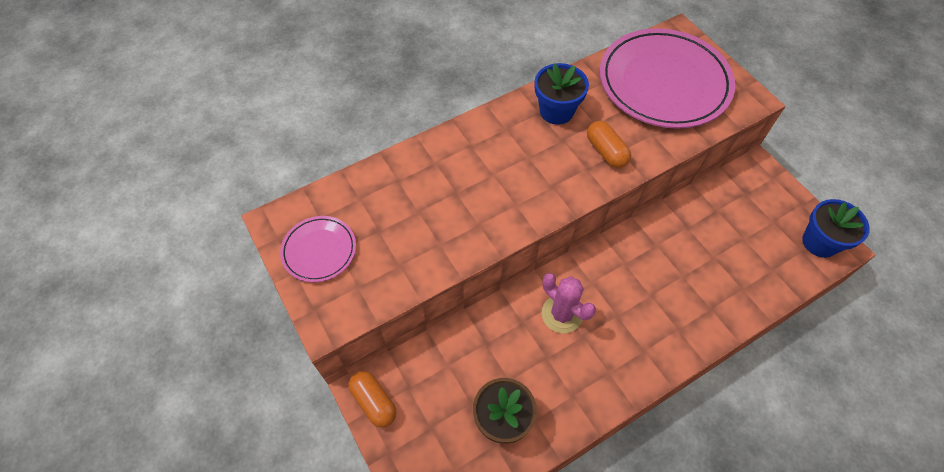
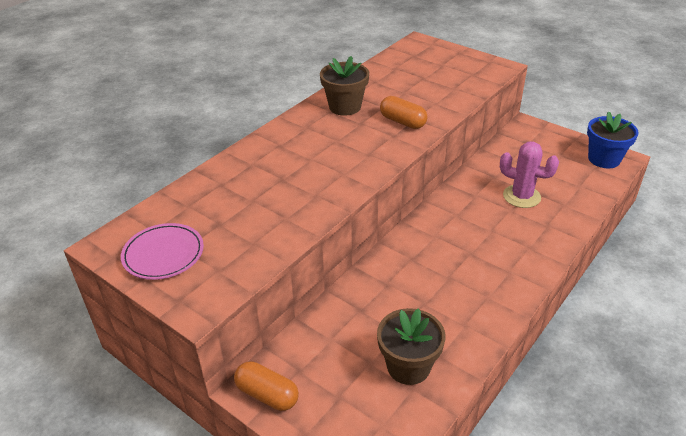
camera: 20 degrees left, 20 degrees down
(556, 111) = (345, 107): blue flower pot -> brown flower pot
(562, 314) = (420, 266): pink cactus -> pink cactus (521, 196)
(664, 83) = (425, 71): pink plate -> none

